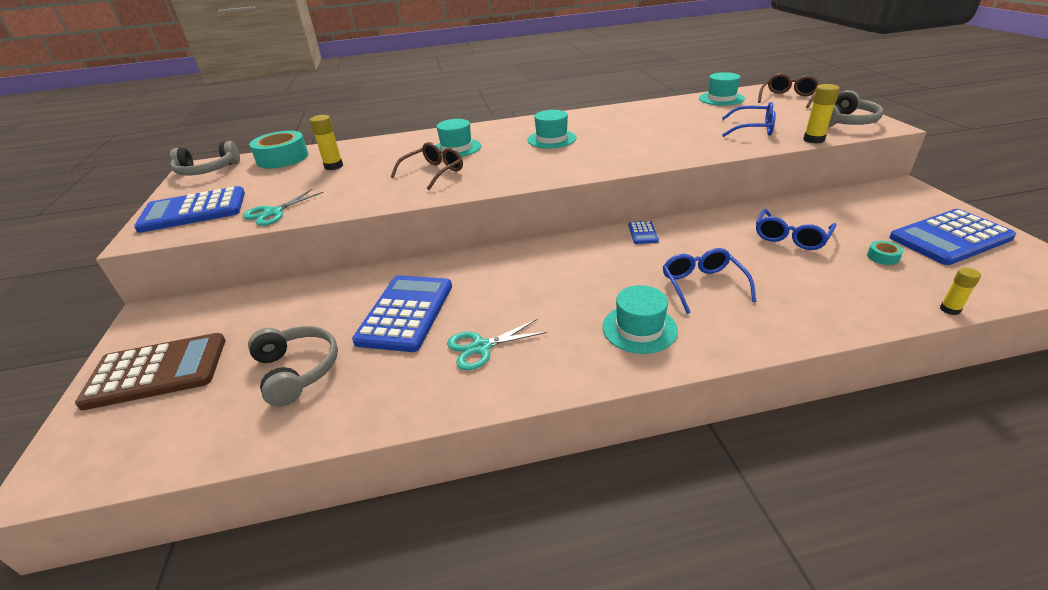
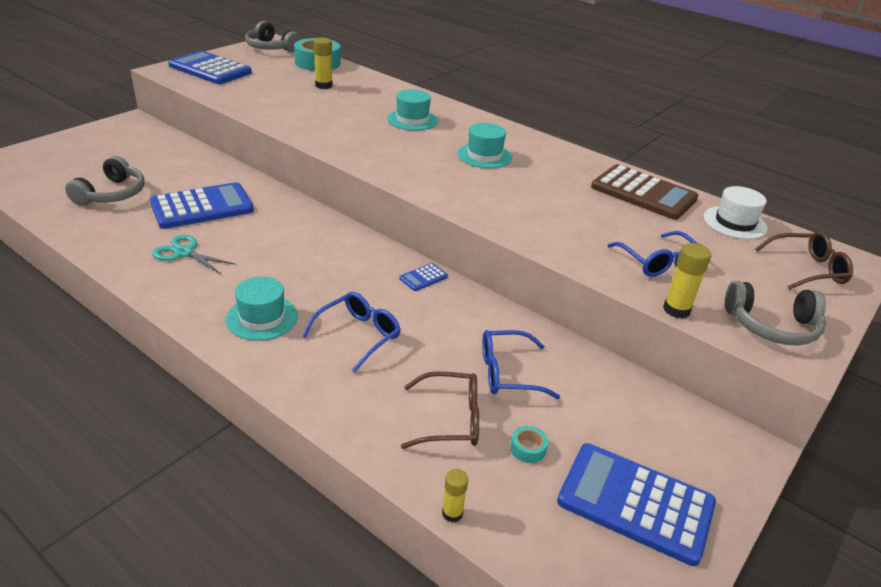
camera: 45 degrees right, 0 degrees up
(157, 371) = (82, 150): brown calculator -> brown calculator (643, 193)
(273, 212) = (231, 94): turquoise scissors -> none
(433, 173) = (353, 126): brown glasses -> brown glasses (450, 419)
(721, 98) = (735, 223): turquoise hat -> white hat

